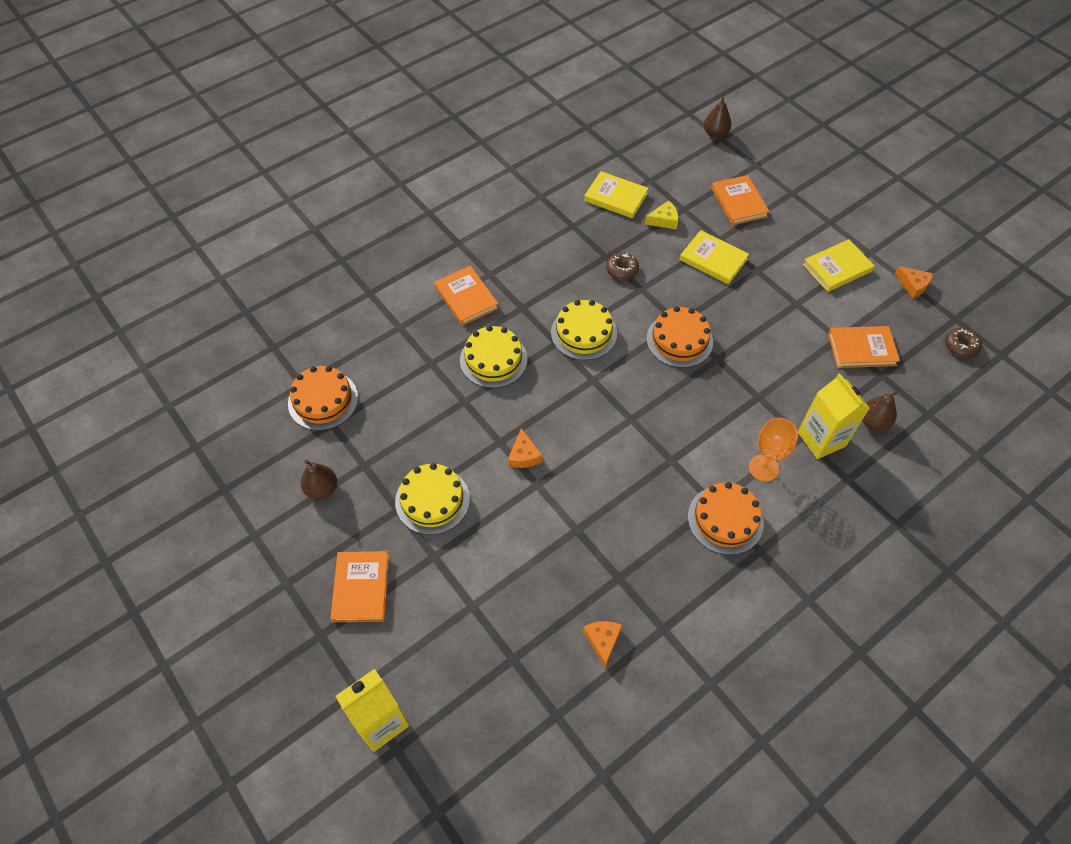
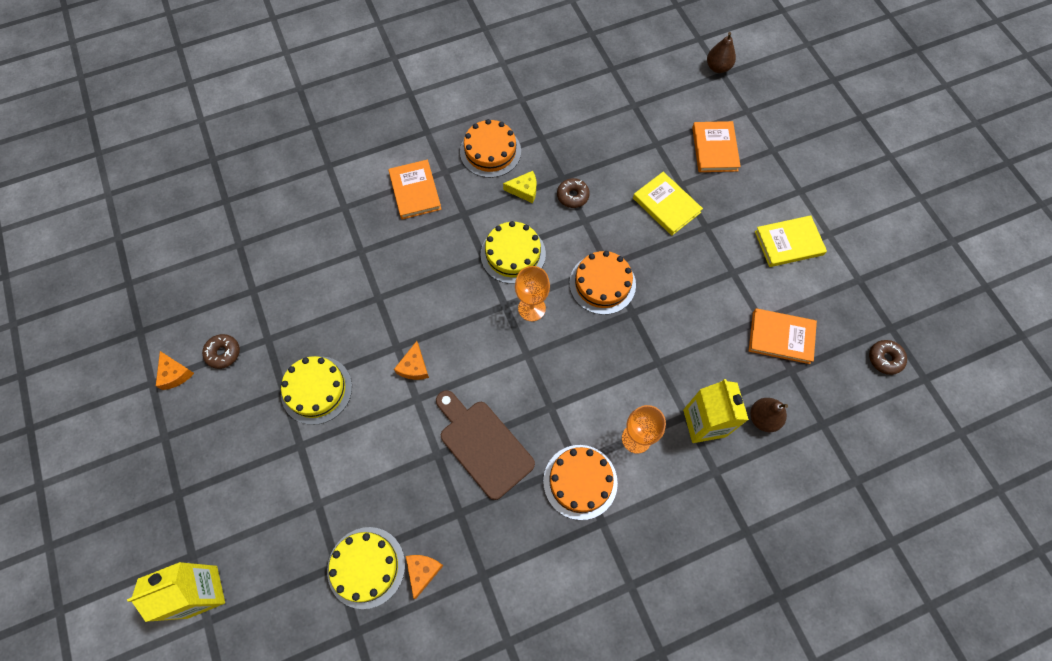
camera: 15 degrees right, 10 degrees up
(322, 489) = (223, 353): brown pear -> brown donut
(323, 400) = (252, 265): orange cake -> orange cake (490, 151)
(361, 588) = (226, 459): orange book -> none
(493, 359) = (419, 261): yellow cake -> yellow cake (366, 567)
(615, 197) = (593, 116): yellow book -> none
(619, 510) = (483, 445): none -> brown cutting board
(620, 377) = (531, 308): none -> orange goblet
(664, 220) = (632, 152): yellow cheese -> yellow cheese (524, 190)
(913, 285) = (860, 280): orange cheese -> orange cheese (175, 374)

